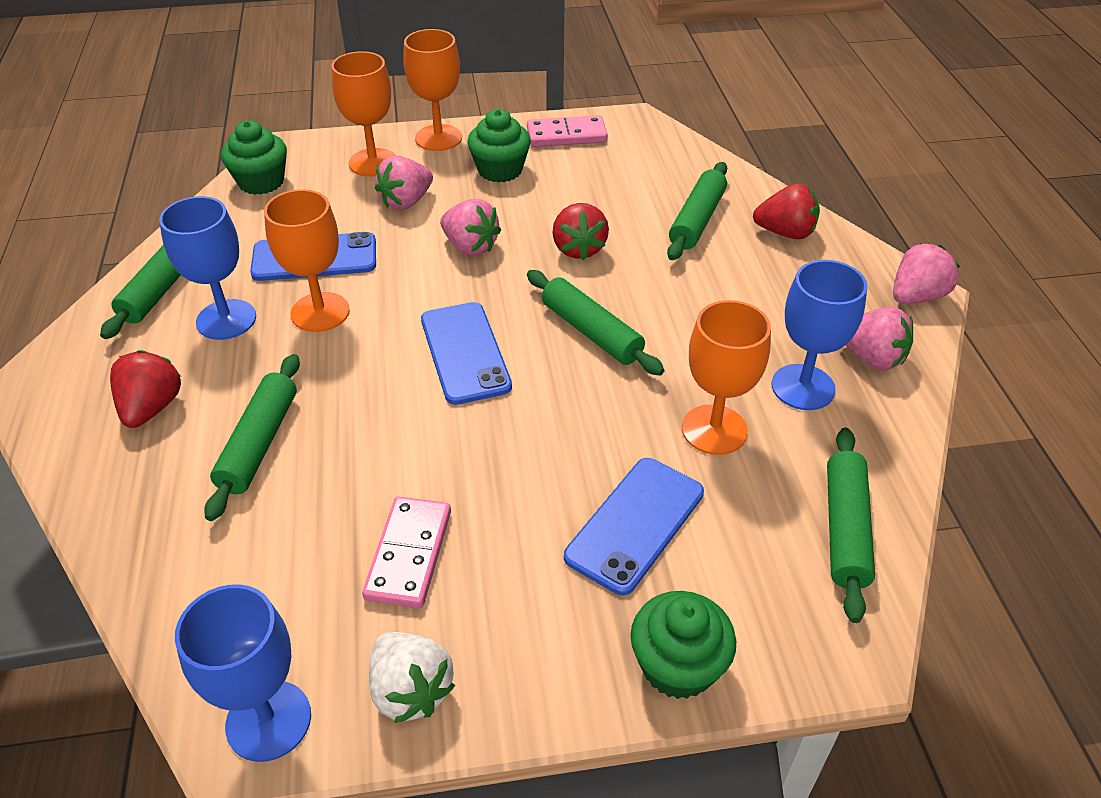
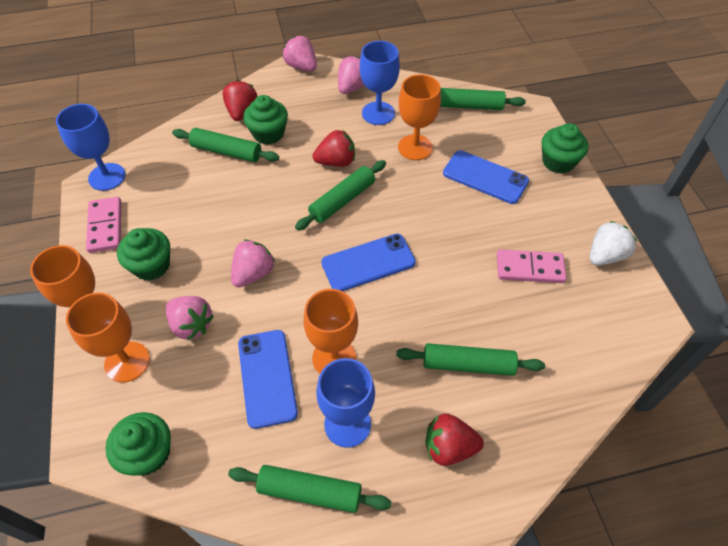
camera: 95 degrees left, 10 degrees up
(268, 720) = (642, 311): blue goblet -> blue goblet (107, 177)
(578, 248) = (257, 211): red strawberry -> red strawberry (336, 162)
(738, 259) = (268, 133): none -> green cupcake

